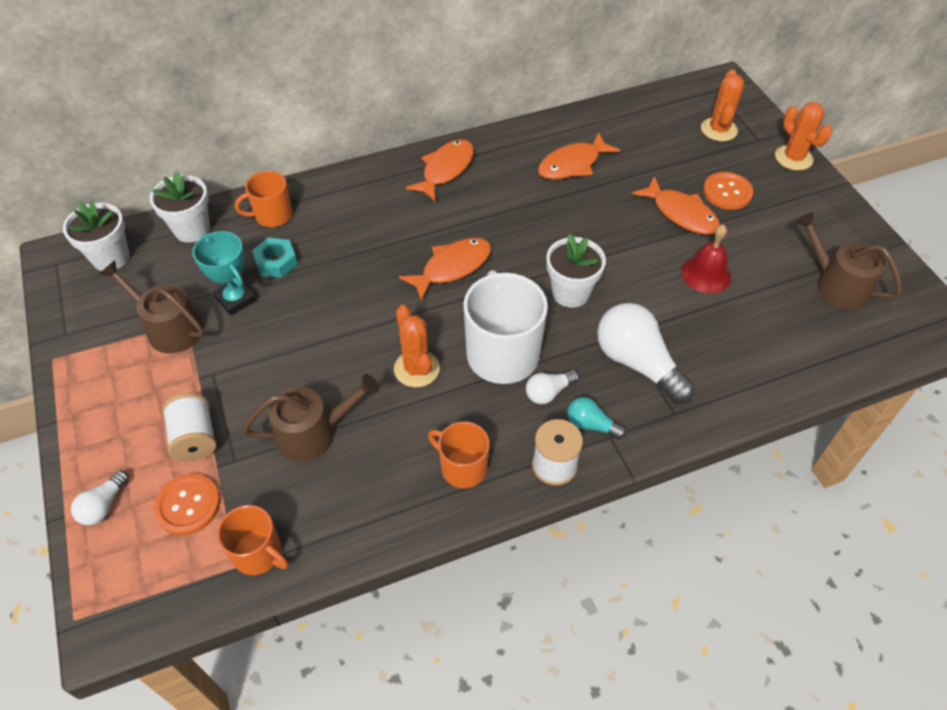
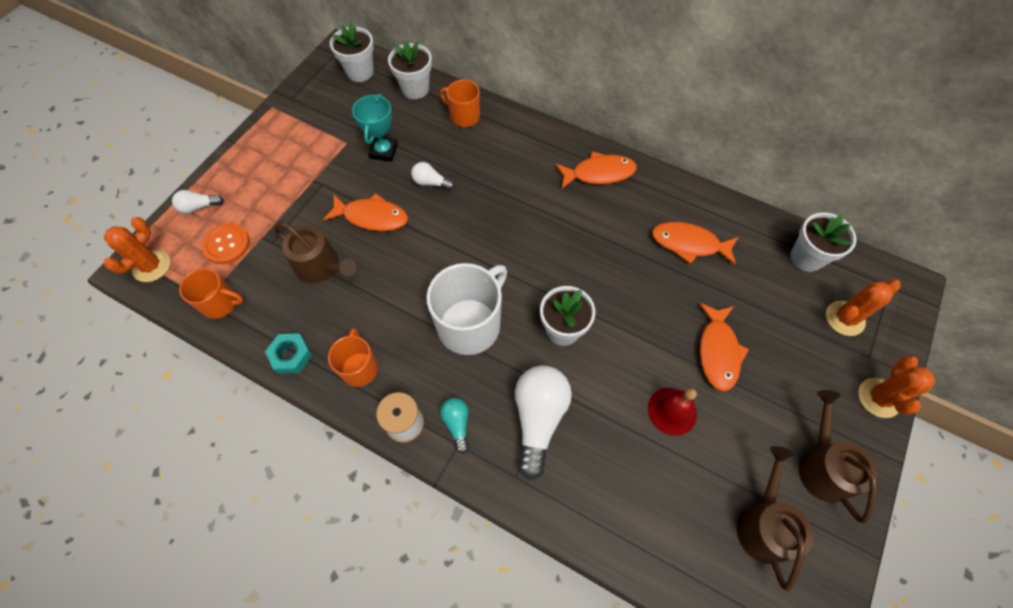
camera: 50 degrees right, 10 degrees up
(169, 328) = (335, 138): brown watering can -> brown watering can (822, 466)
(195, 438) = (272, 212): white spool -> none
(258, 553) = (220, 303): orange mug -> orange mug turned 75 degrees counterclockwise
(276, 262) = (429, 147): turquoise nut -> turquoise nut (291, 355)
(416, 369) = (414, 284): orange cactus -> orange cactus (151, 266)
(452, 267) = (516, 242): orange fish -> orange fish (372, 217)
(548, 392) = (462, 377): white light bulb -> white light bulb (431, 182)
(651, 112) = (806, 257): none -> white flower pot
(727, 192) = (778, 370): orange button -> none

